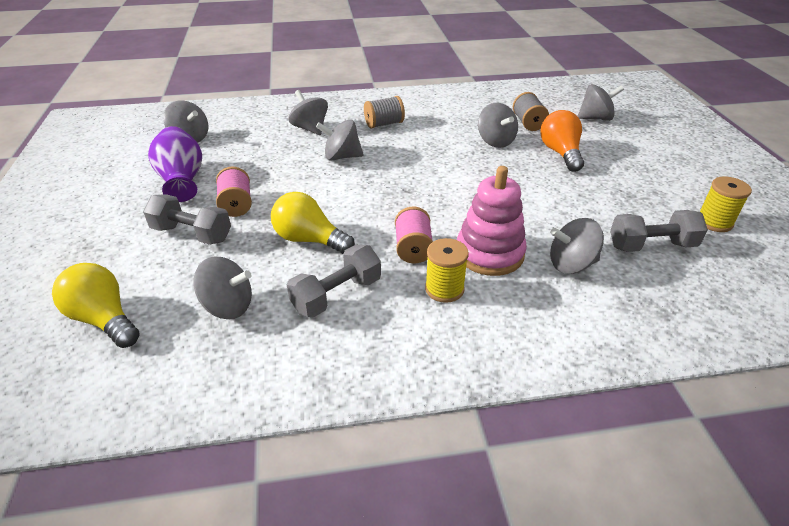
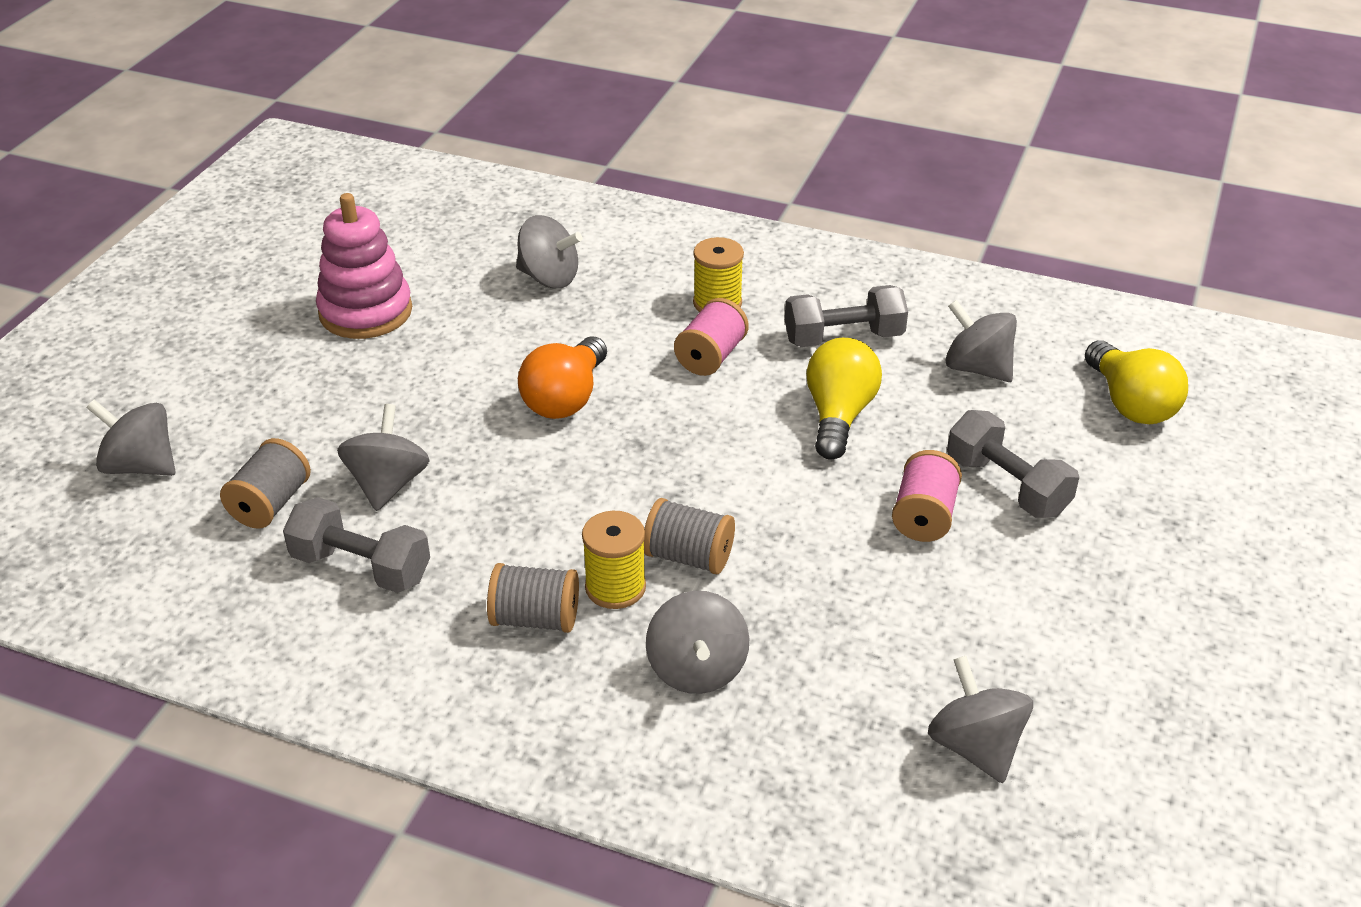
camera: 150 degrees left, 0 degrees up
(182, 180) = (1009, 611): purple vase -> none
(309, 240) = (838, 416): yellow light bulb -> yellow light bulb turned 135 degrees counterclockwise
(341, 157) = (688, 557): grey spinning top -> grey spool
(489, 253) = (625, 319): pink stacking toy -> pink stacking toy (365, 312)
(560, 153) = (324, 418): orange light bulb -> orange light bulb (566, 398)
(651, 246) = (432, 263): grey dumbbell -> grey dumbbell (361, 567)
(714, 222) = (315, 259): yellow spool -> yellow spool (615, 587)

